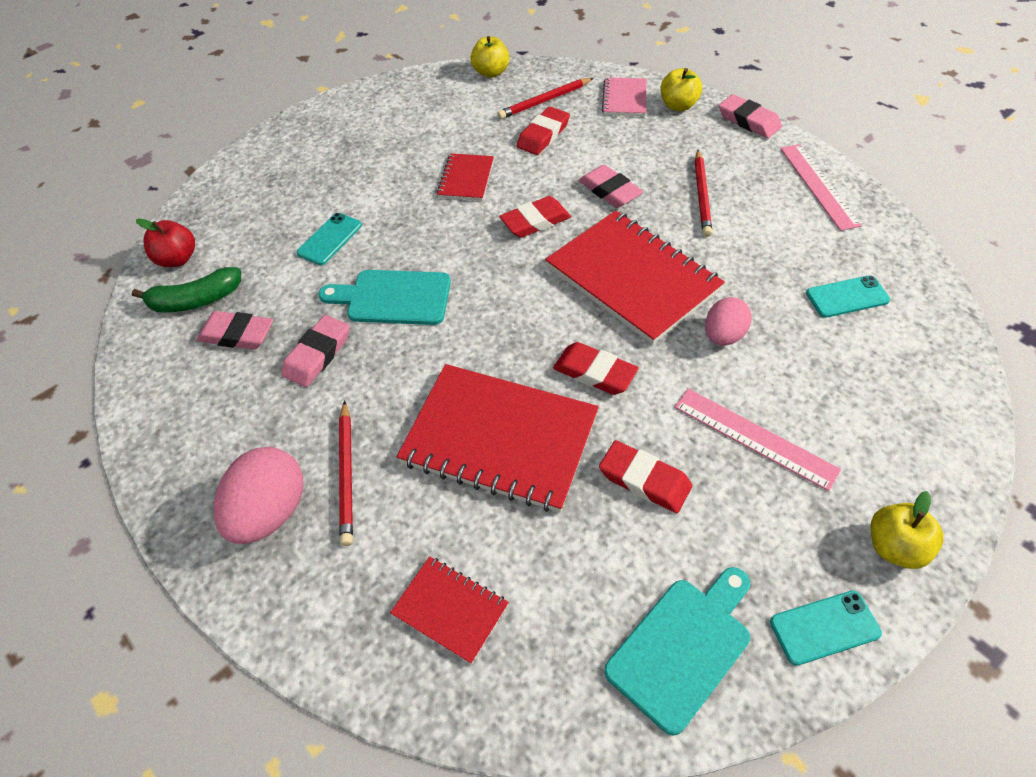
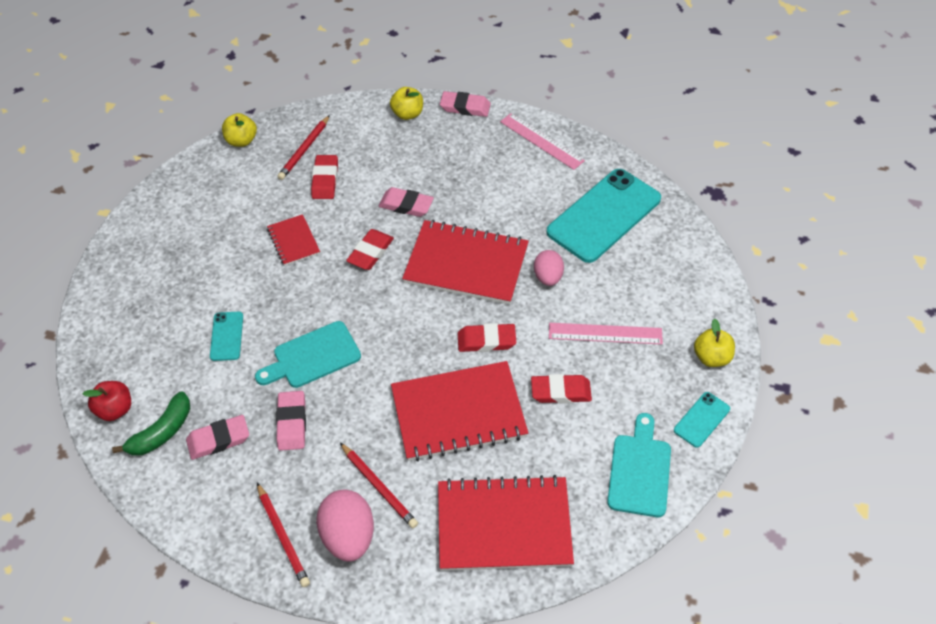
camera: 35 degrees left, 0 degrees up
(450, 609) = (504, 525): red notebook -> red notebook, size x2.01
(624, 99) = (364, 123): pink notebook -> none
(702, 195) = (471, 181): red pencil -> red pencil (283, 536)
(847, 297) = (604, 216): turquoise phone -> turquoise phone, size x2.24

